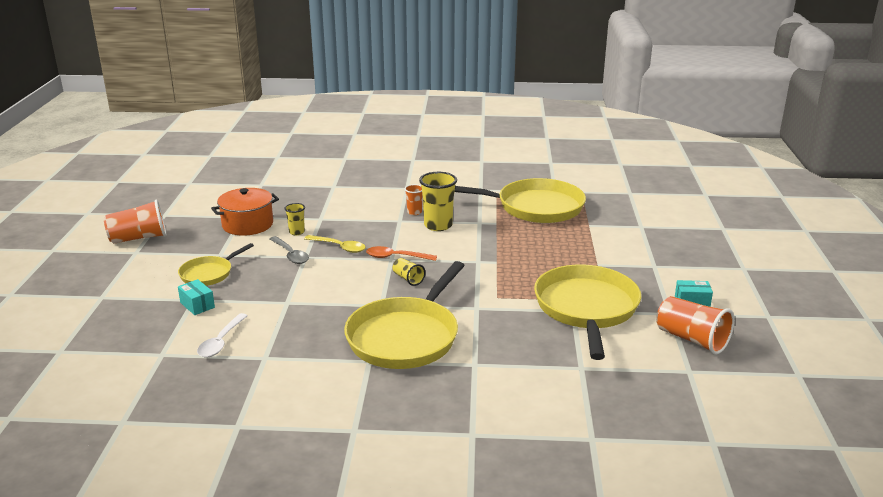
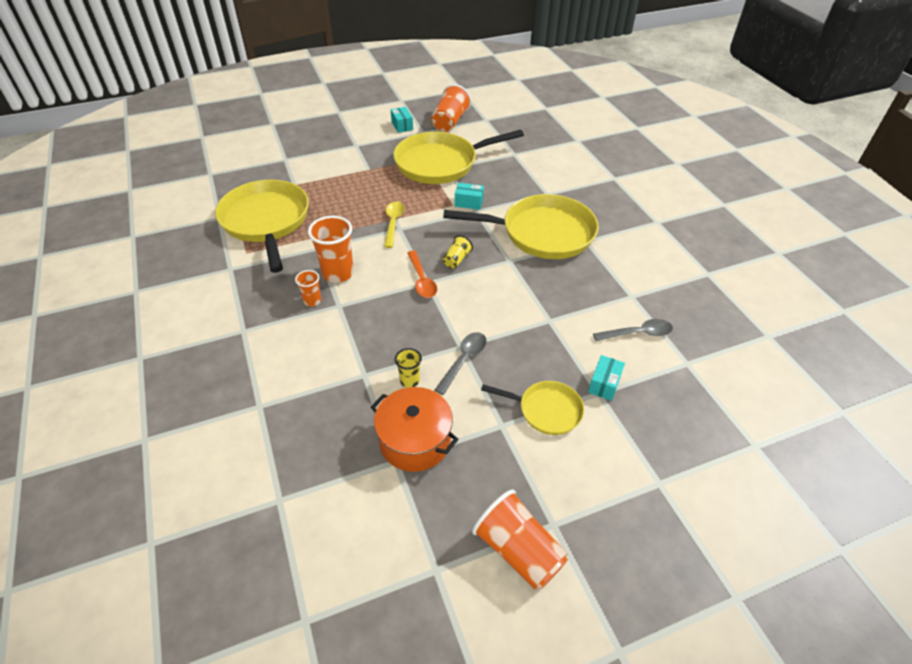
camera: 115 degrees left, 20 degrees up
(221, 341) = (637, 333): white spoon -> grey spoon
(339, 247) = (425, 329): yellow spoon -> yellow spoon (393, 223)
(438, 225) = (338, 273): yellow cup -> orange cup
(494, 307) = (469, 202): none -> turquoise box

